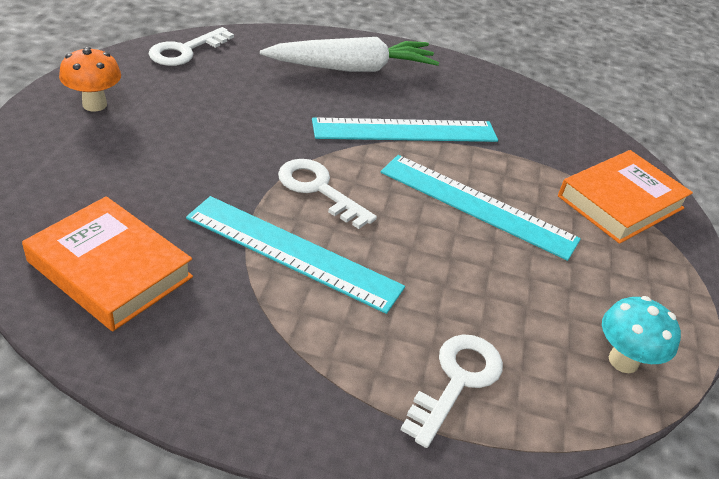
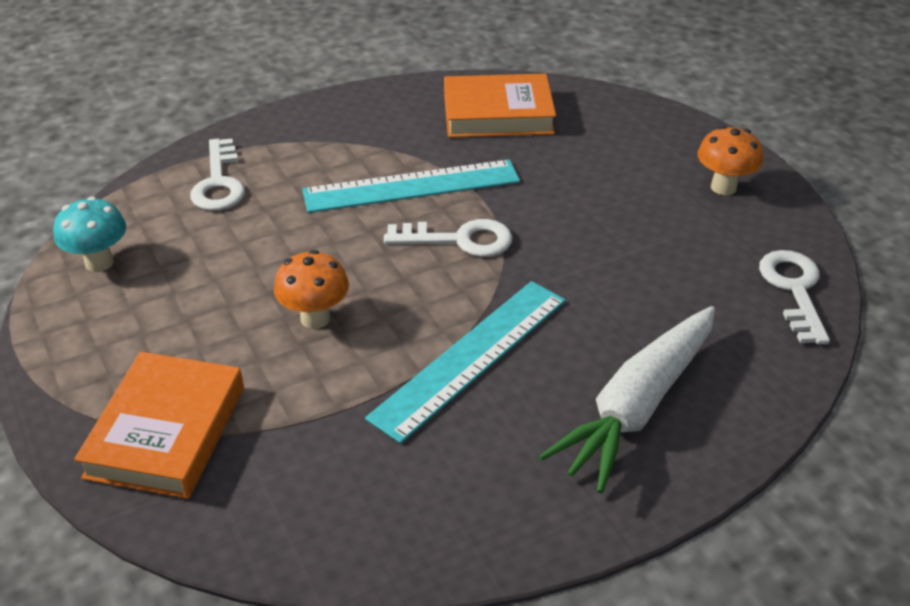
camera: 145 degrees right, 0 degrees up
(477, 205) = (315, 318): turquoise ruler -> orange mushroom

